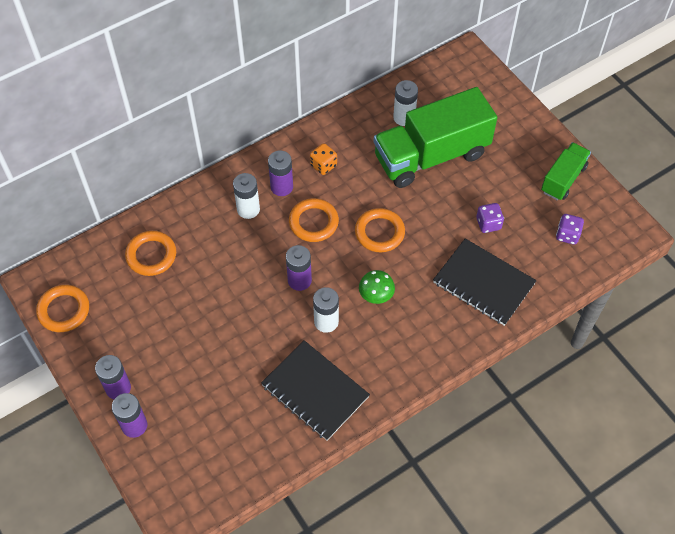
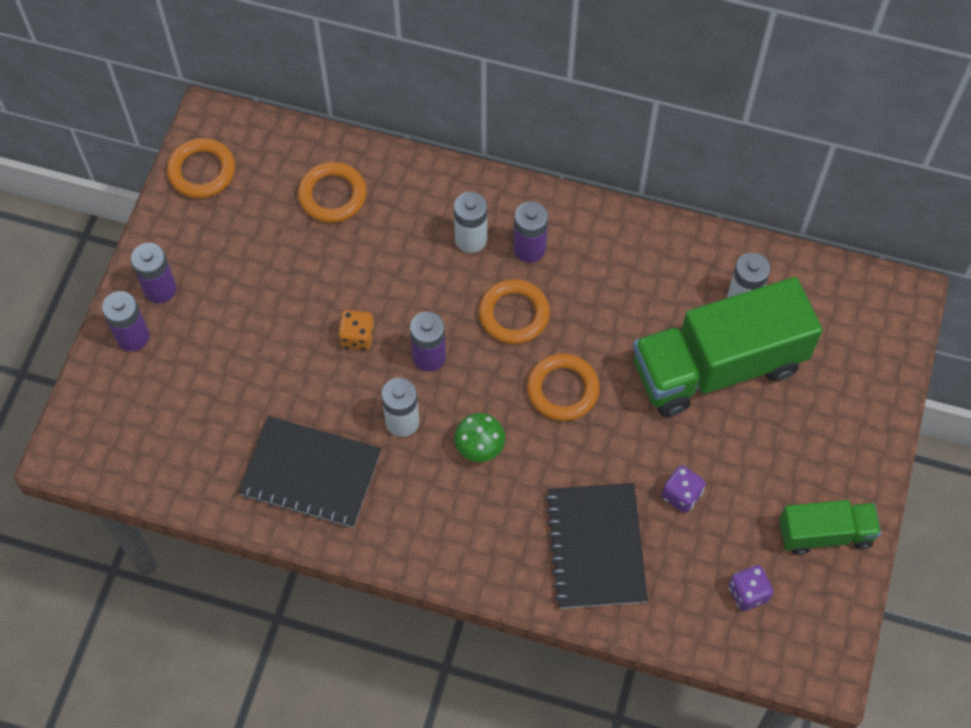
camera: 50 degrees right, 5 degrees up
(315, 391) = (310, 474): black notebook -> black notebook turned 75 degrees counterclockwise
(323, 165) = (596, 267): orange dice -> orange dice (357, 337)
(431, 155) = (718, 366): green truck -> green truck turned 45 degrees counterclockwise

